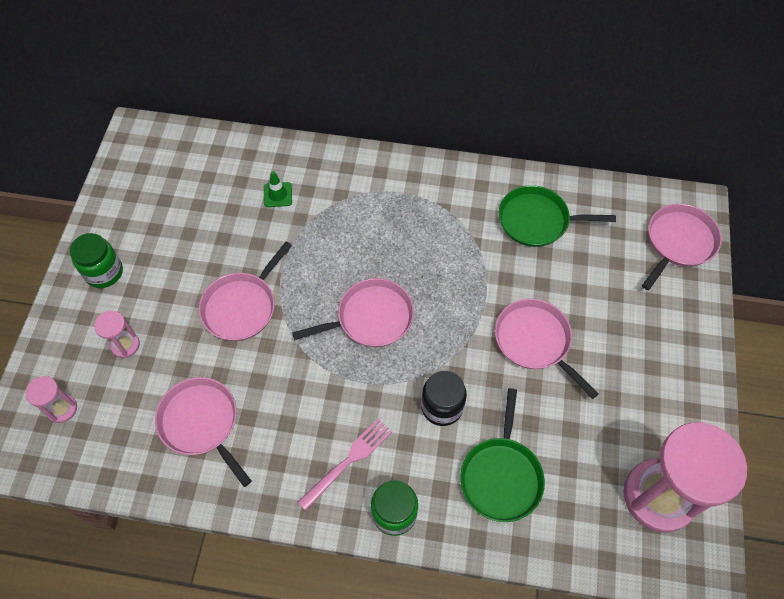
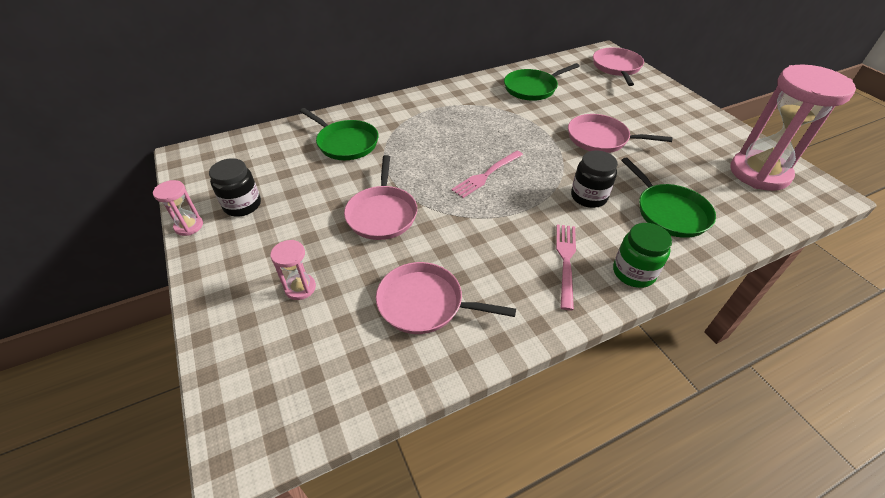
camera: 35 degrees left, 15 degrees down
(62, 409) = (276, 370): pink hourglass -> pink hourglass (189, 226)
(104, 272) = (233, 250): green jar -> none
(141, 225) = (242, 205): none -> black jar
(278, 195) = (345, 143): green traffic cone -> green pan
(371, 318) = (486, 175): pink pan -> pink fork

